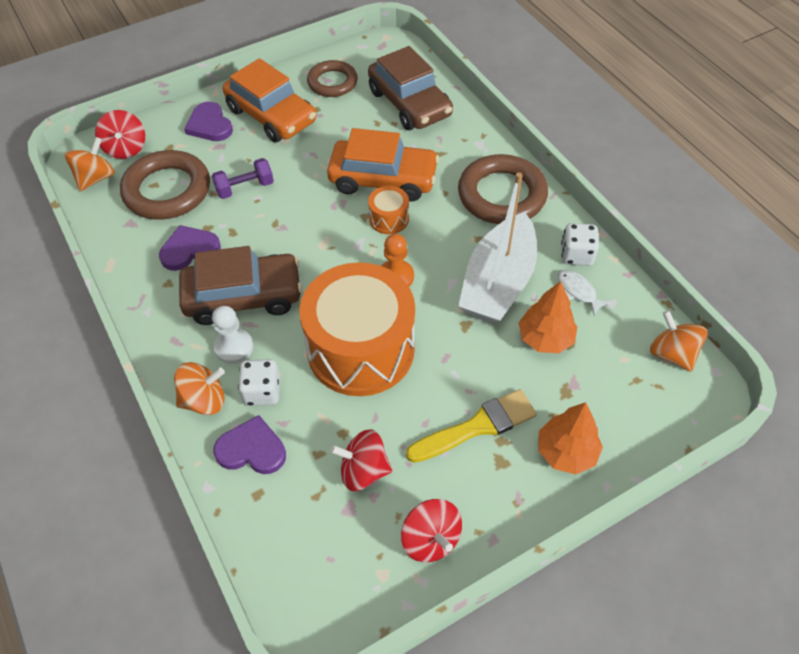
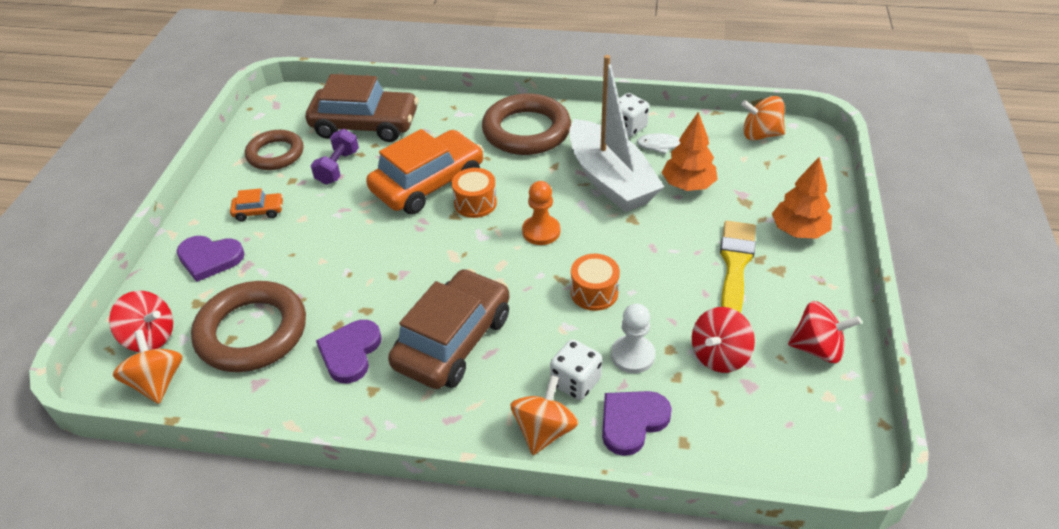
camera: 50 degrees left, 10 degrees down
(234, 347) = (504, 377): white pawn -> white pawn (632, 355)
(245, 188) = (323, 274): purple dumbbell -> purple dumbbell (337, 167)
(271, 115) = (259, 211): orange car -> orange car, size x0.43
(361, 349) = (594, 292): orange drum -> orange drum, size x0.42

